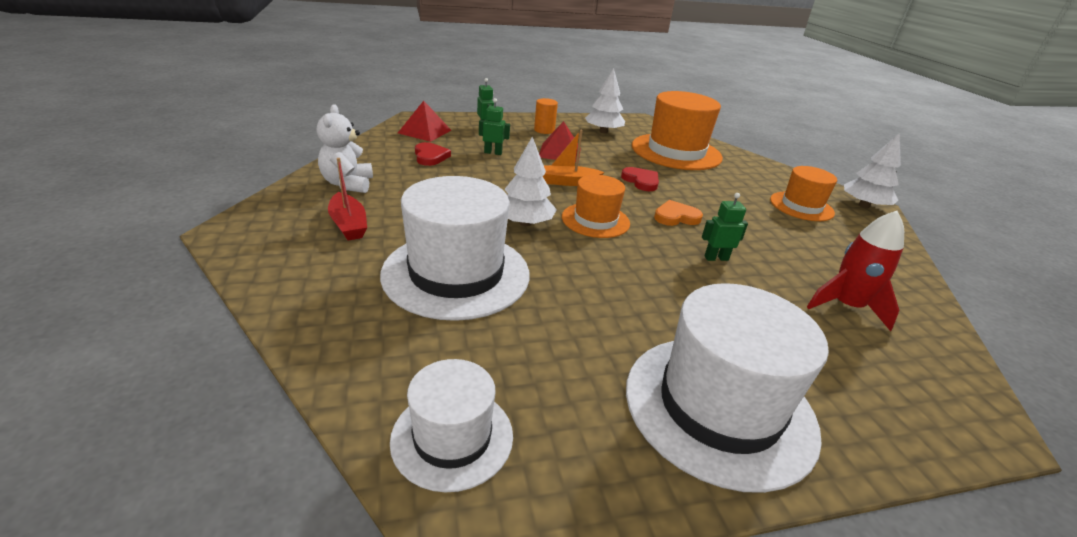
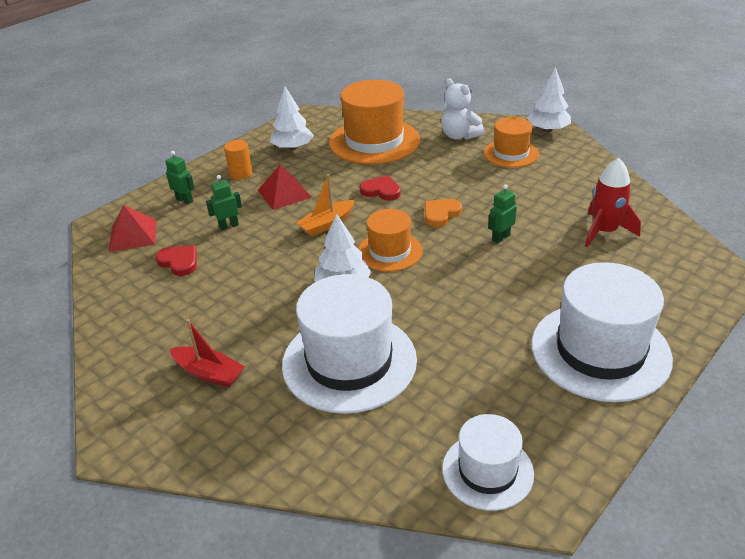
camera: 30 degrees left, 5 degrees up
(348, 184) = (148, 335): white teddy bear -> white teddy bear (459, 136)

